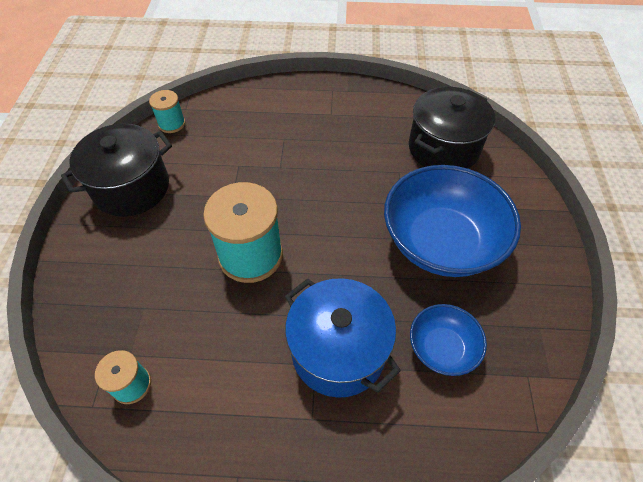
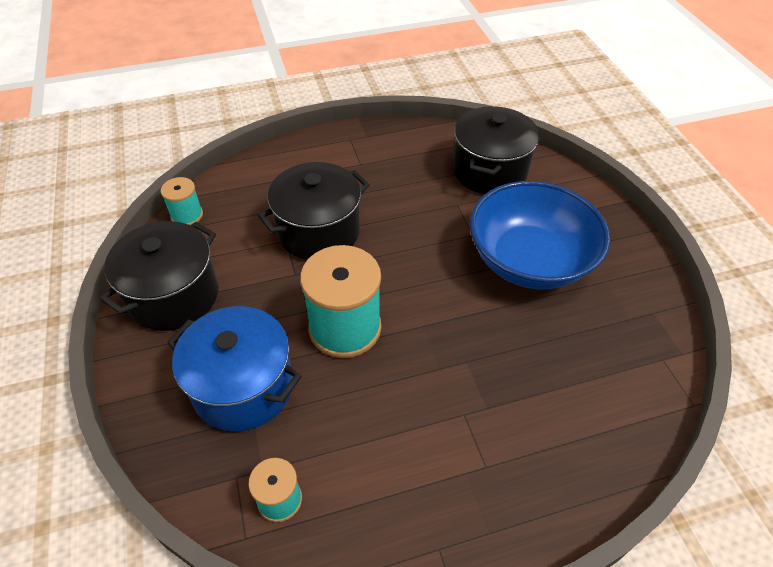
camera: 20 degrees left, 5 degrees down
(268, 165) = (319, 231): none -> black pot
(338, 351) = (480, 394): blue pot -> blue pot (243, 387)
(442, 348) = (576, 359): blue bowl -> none

